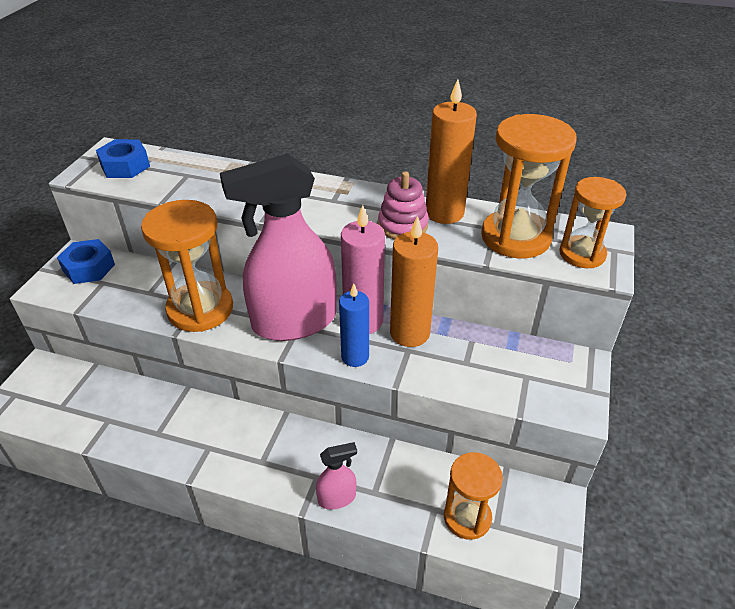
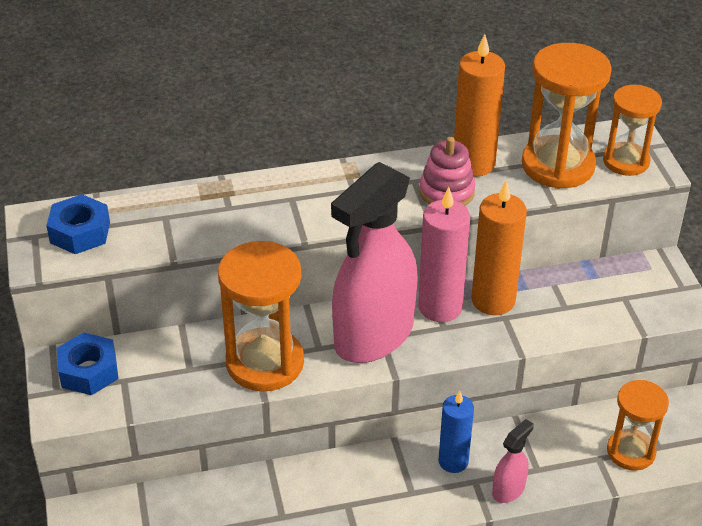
camera: 30 degrees left, 0 degrees up
(355, 357) = (462, 344): blue candle -> blue candle (453, 461)

